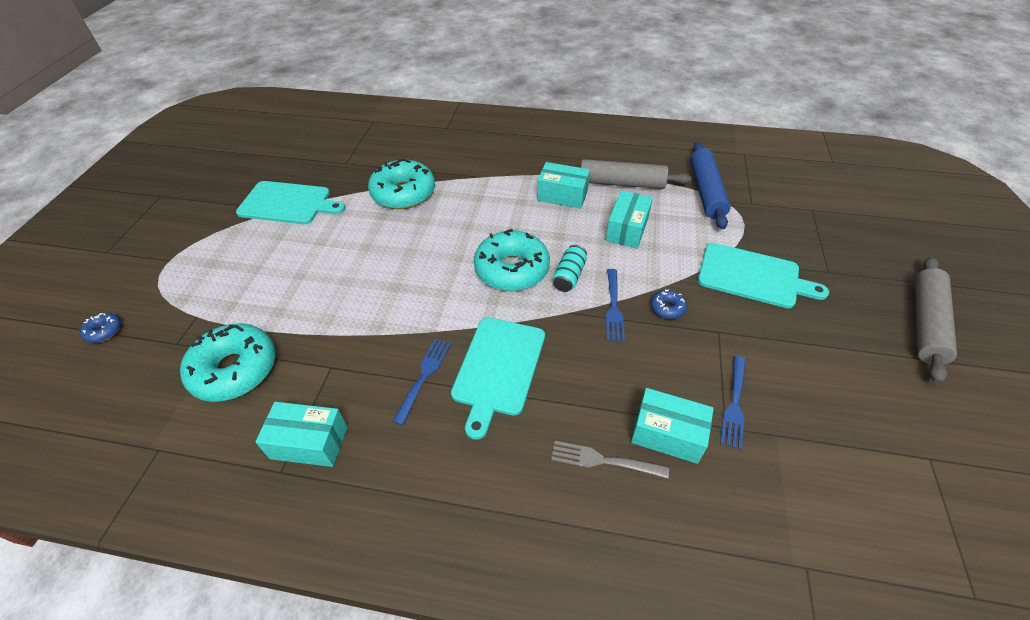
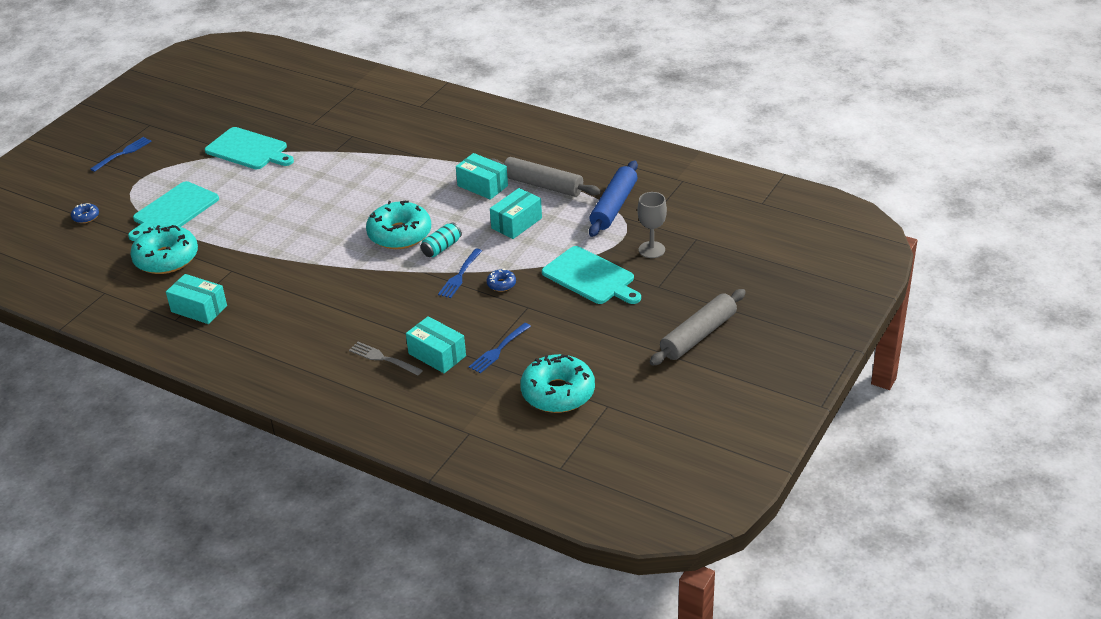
camera: 20 degrees right, 10 degrees down
(403, 193) = (347, 159): turquoise donut -> turquoise donut (558, 393)
(424, 377) = (292, 289): blue fork -> blue fork (122, 154)
(498, 368) = (347, 295): turquoise cutting board -> turquoise cutting board (174, 210)
(783, 230) = (651, 250): none -> grey goblet

